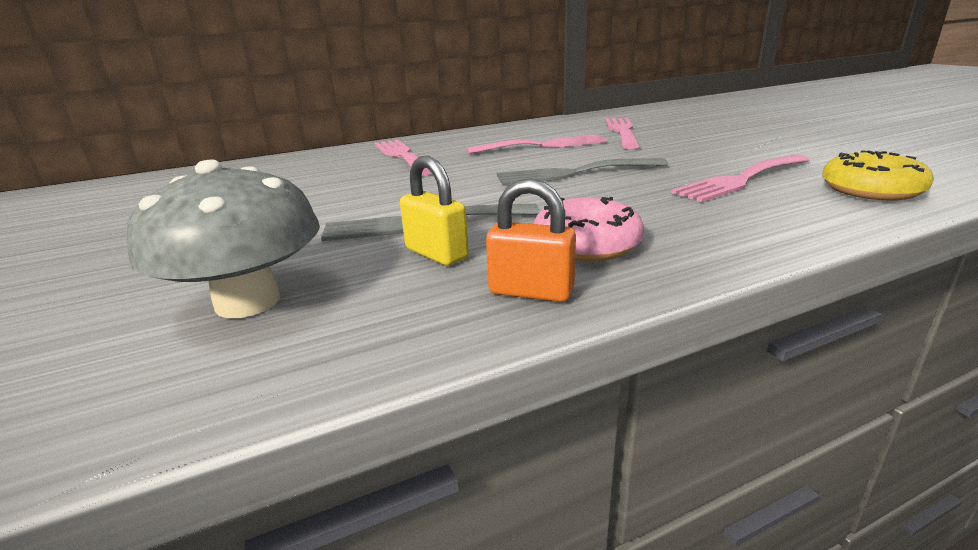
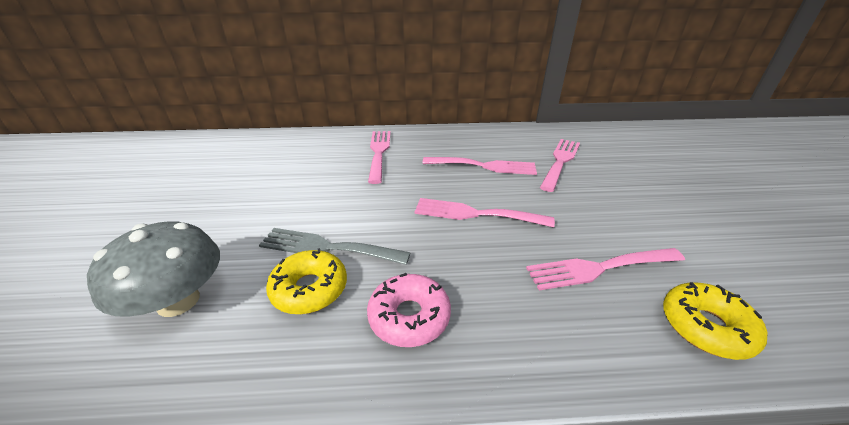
camera: 20 degrees right, 10 degrees up
(436, 254) = (309, 289): yellow padlock -> yellow donut
(531, 291) = (329, 361): orange padlock -> none
(574, 173) = (475, 214): grey fork -> pink fork

